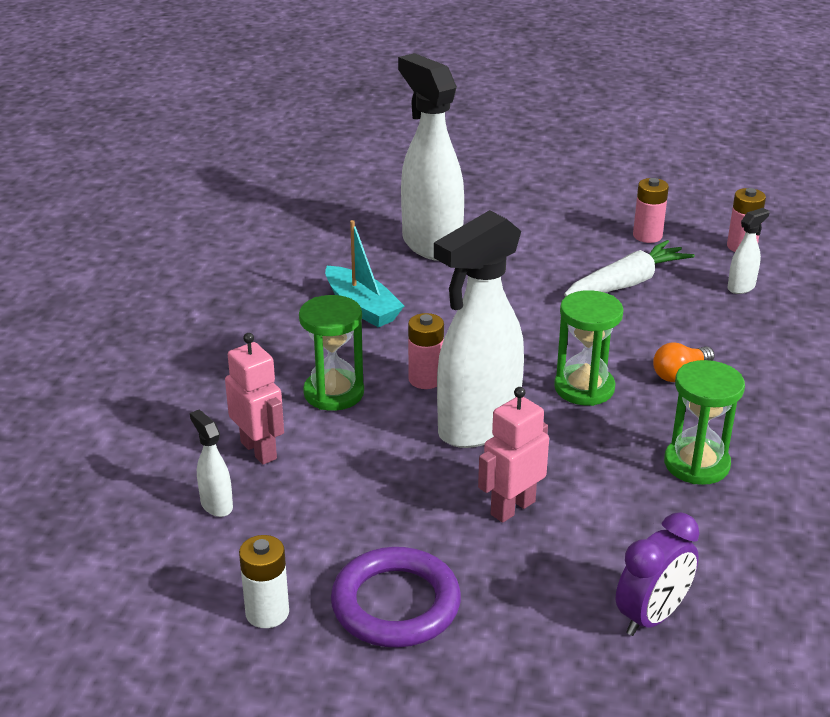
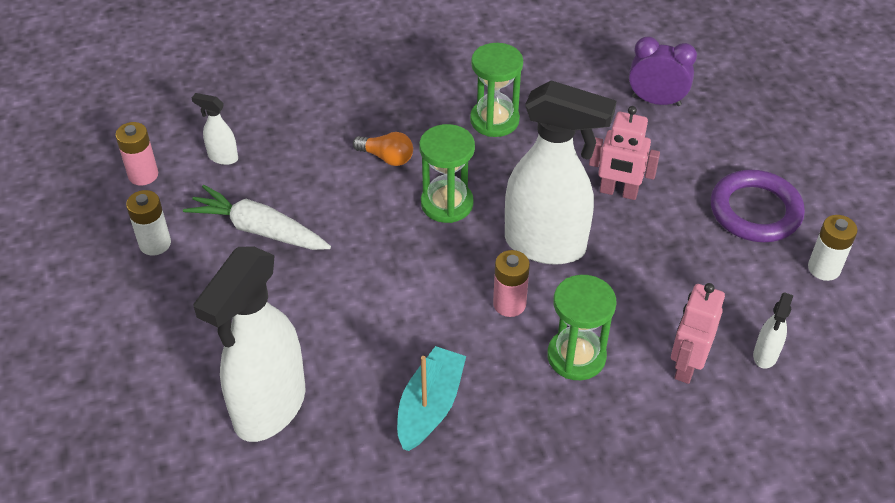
camera: 120 degrees left, 15 degrees up
(647, 236) = (155, 244): pink battery -> white battery

